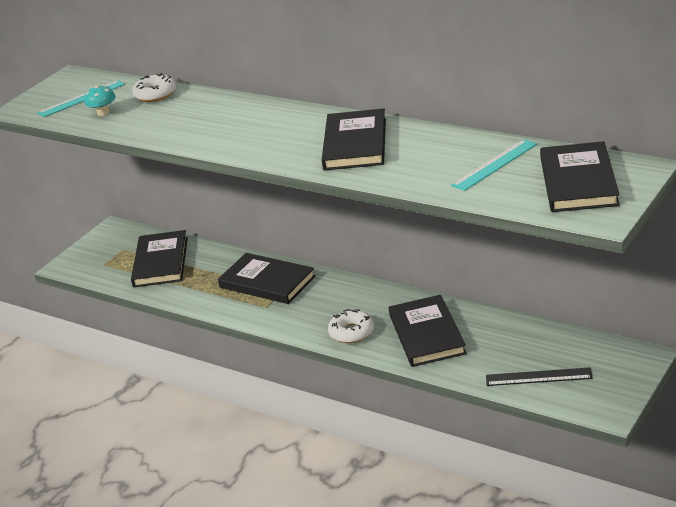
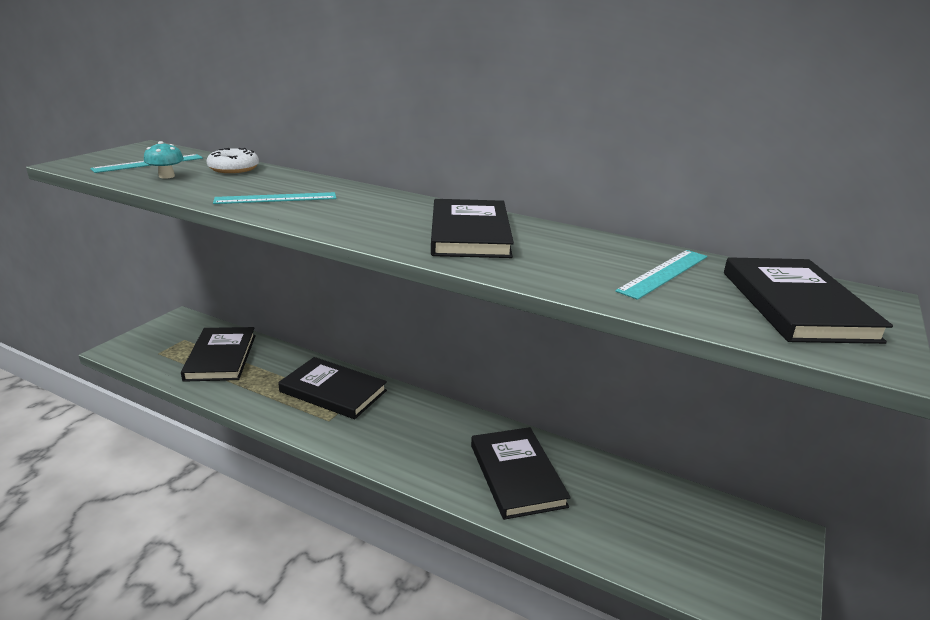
camera: 10 degrees left, 5 degrees down
(199, 126) = (276, 198): none -> turquoise ruler
(351, 332) = (427, 463): white donut -> none
(538, 377) = (666, 551): black ruler -> none

